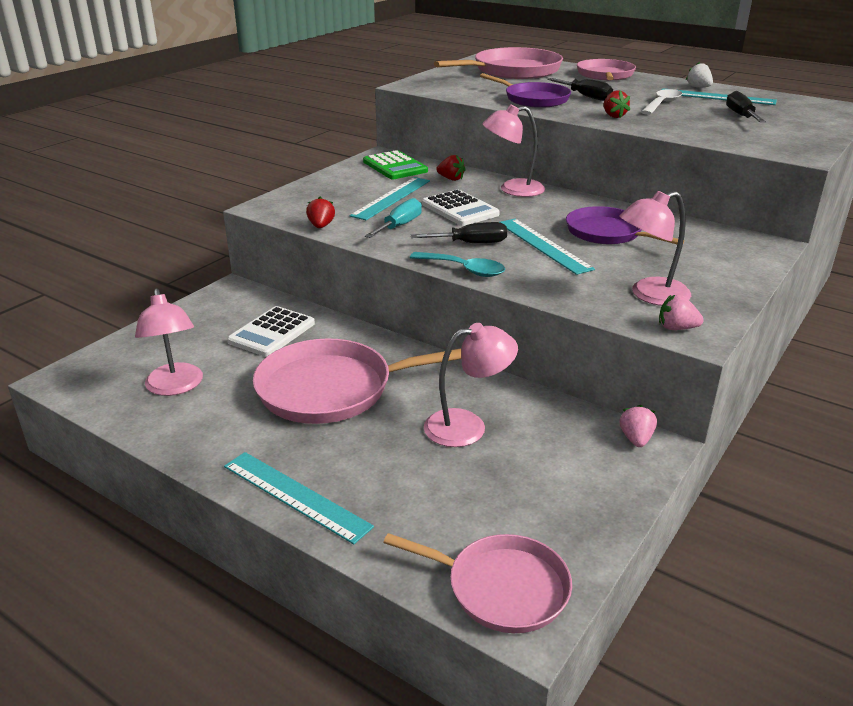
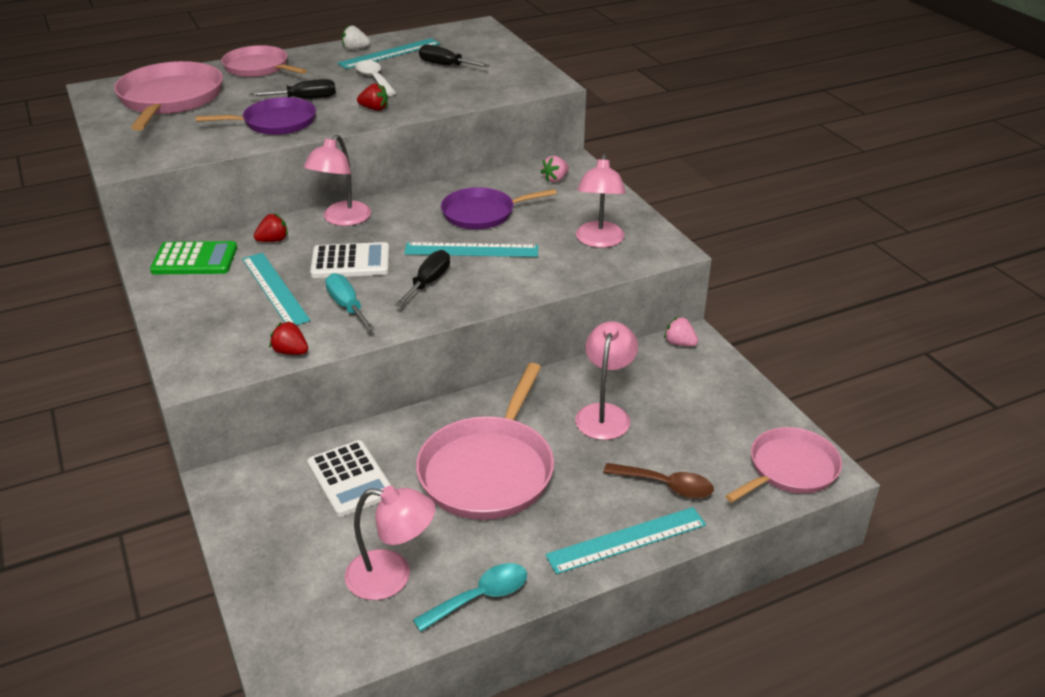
camera: 60 degrees left, 5 degrees up
(393, 498) = (665, 486): none -> brown spoon
(463, 269) = (474, 304): turquoise spoon -> turquoise spoon (480, 597)
(676, 328) = (653, 252): pink strawberry -> pink strawberry (555, 179)

